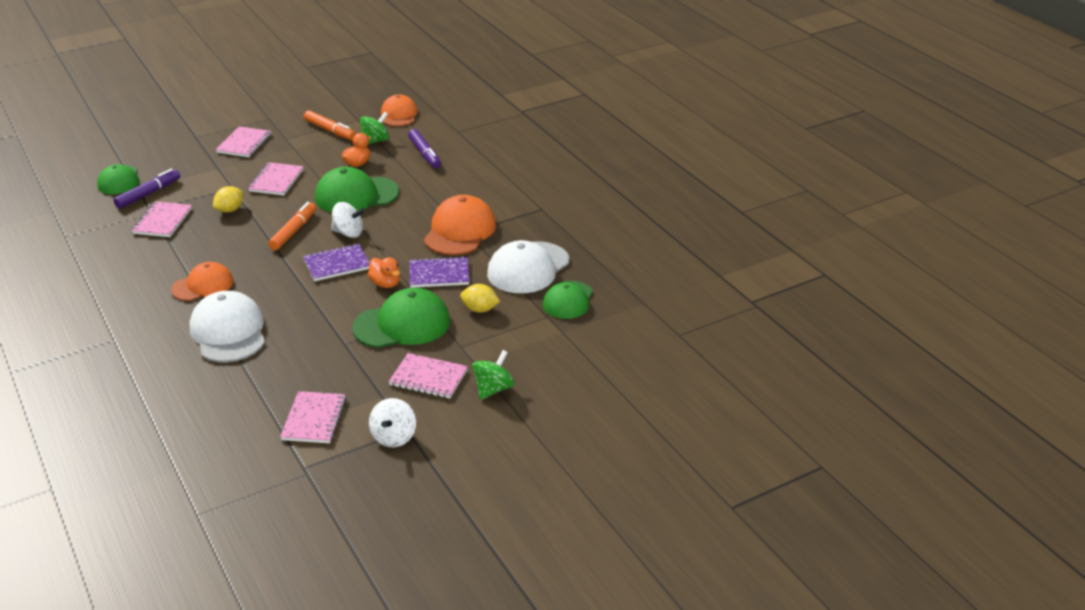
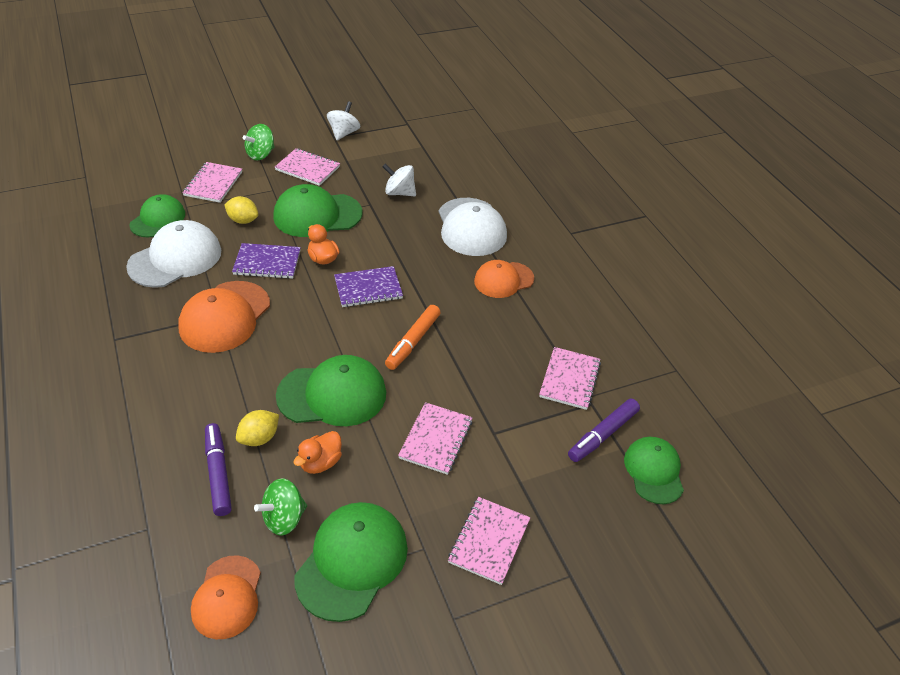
camera: 175 degrees left, 10 degrees up
(230, 210) = (491, 388): yellow lemon -> yellow lemon (259, 438)
(314, 419) = (399, 151): pink notebook -> pink notebook (213, 184)
(330, 130) = (352, 561): orange marker -> green cap
(348, 233) = (350, 331): white spinning top -> white spinning top (399, 193)

